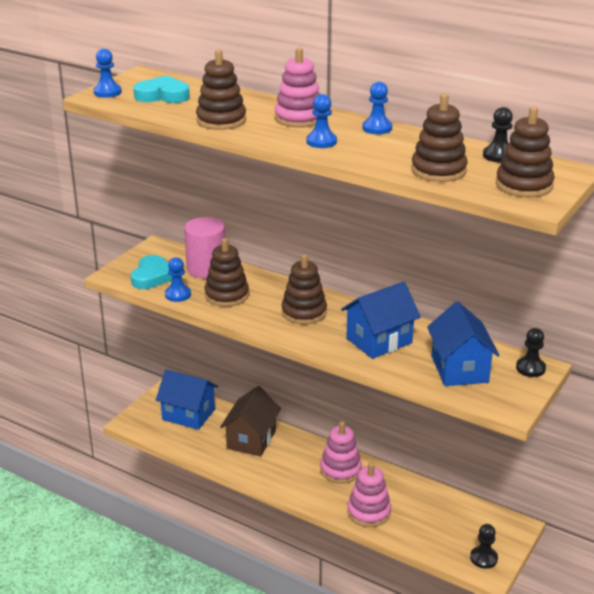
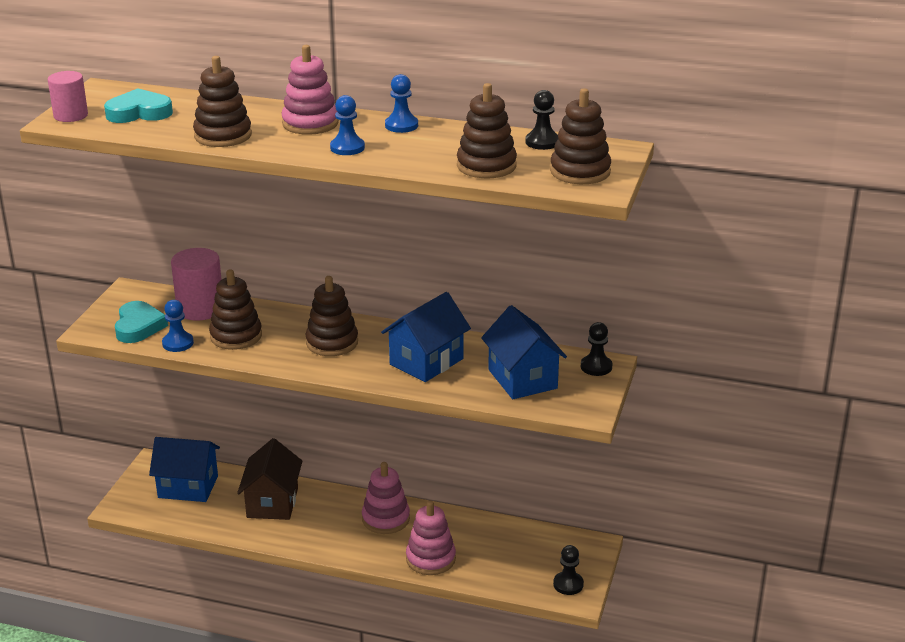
camera: 15 degrees left, 0 degrees up
(107, 92) = (70, 115): blue pawn -> pink cylinder

